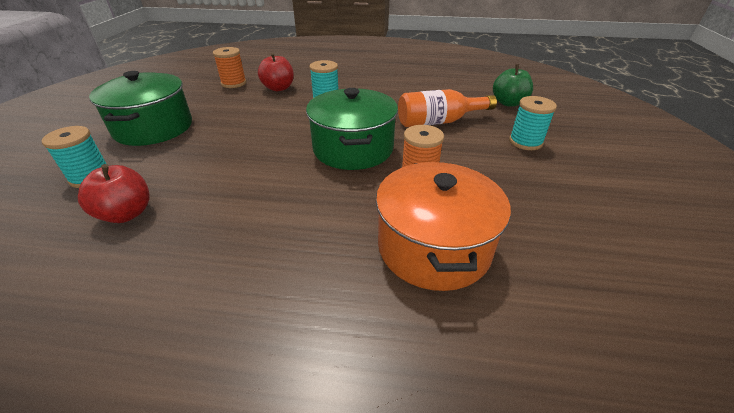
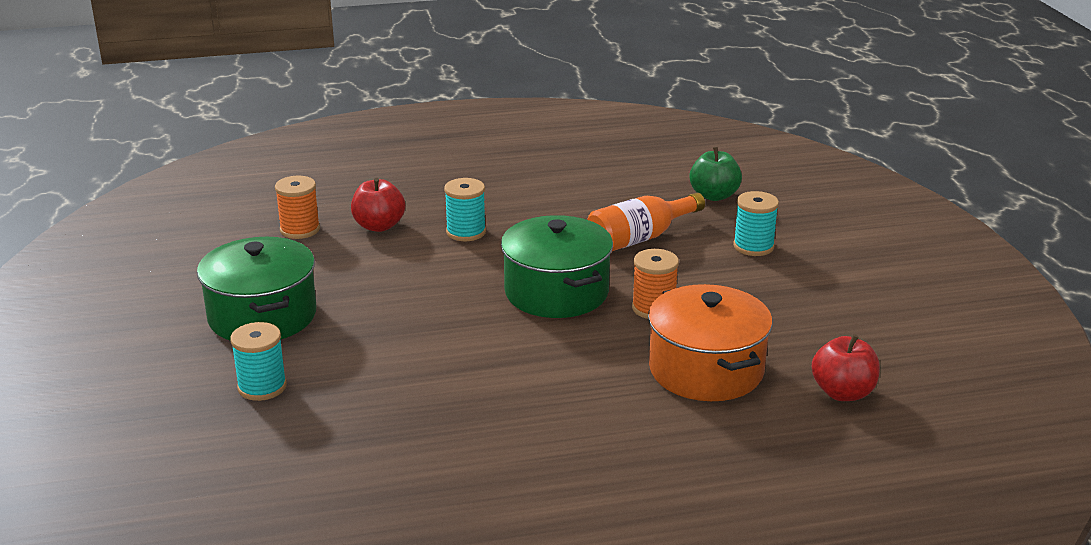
camera: 20 degrees left, 10 degrees down
(126, 213) = (360, 410): red apple -> red apple (843, 392)

